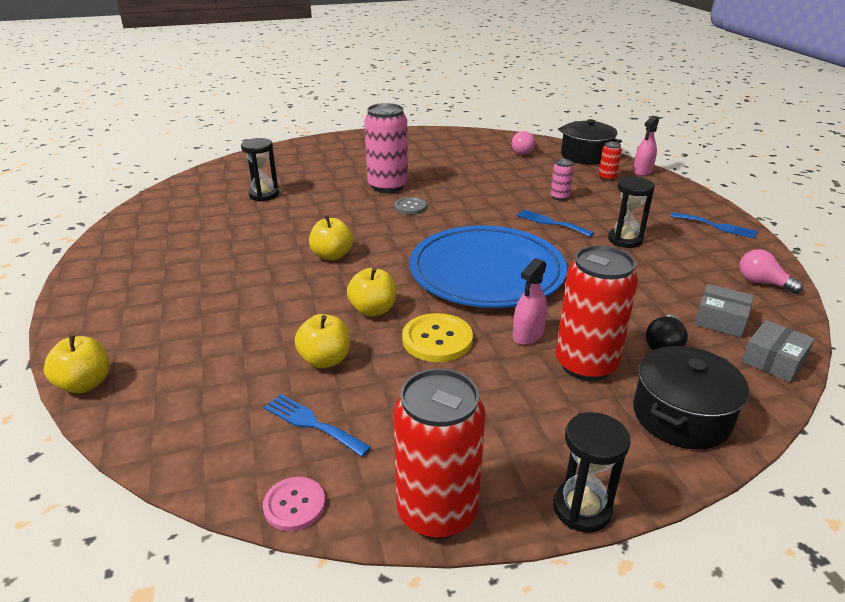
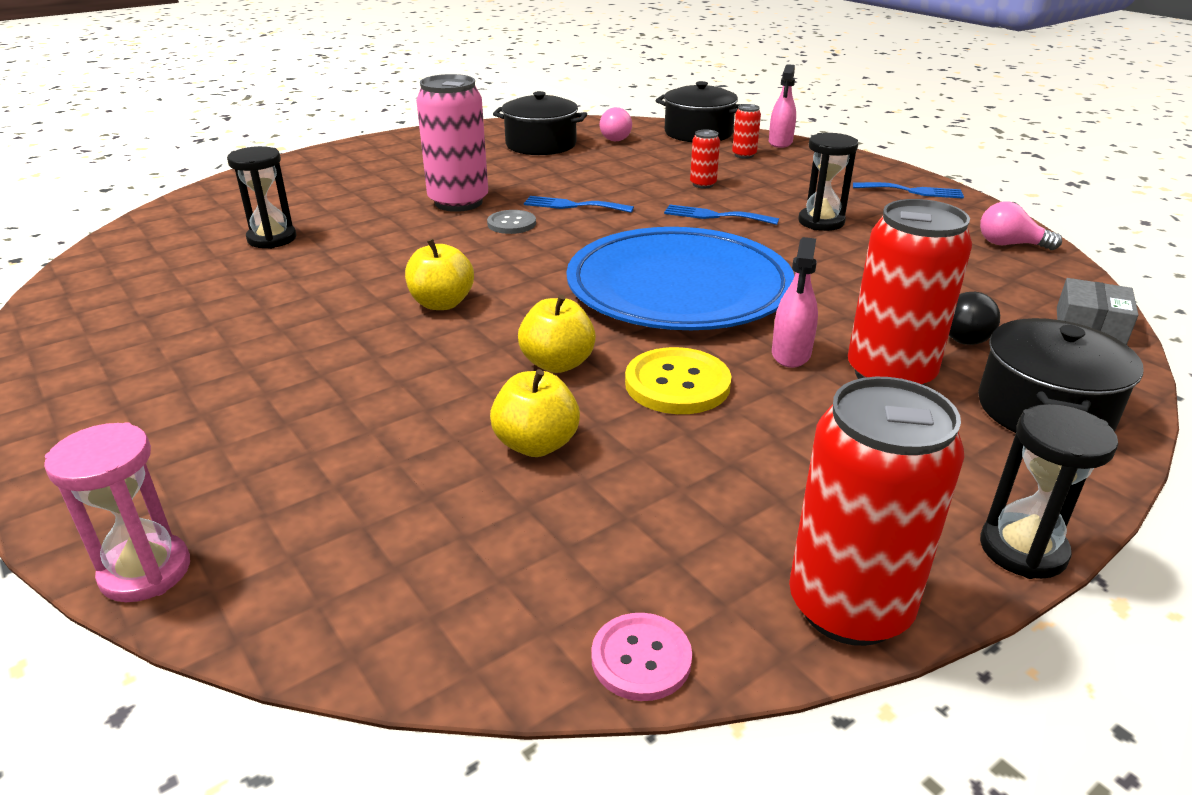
camera: 20 degrees left, 0 degrees up
(85, 384) = (145, 571): yellow apple -> pink hourglass
(312, 423) = (581, 536): blue fork -> blue fork (573, 205)
(469, 151) = (541, 145): none -> black pot
(559, 197) = (703, 184): pink can -> red can
(720, 320) = (999, 293): grey box -> none

